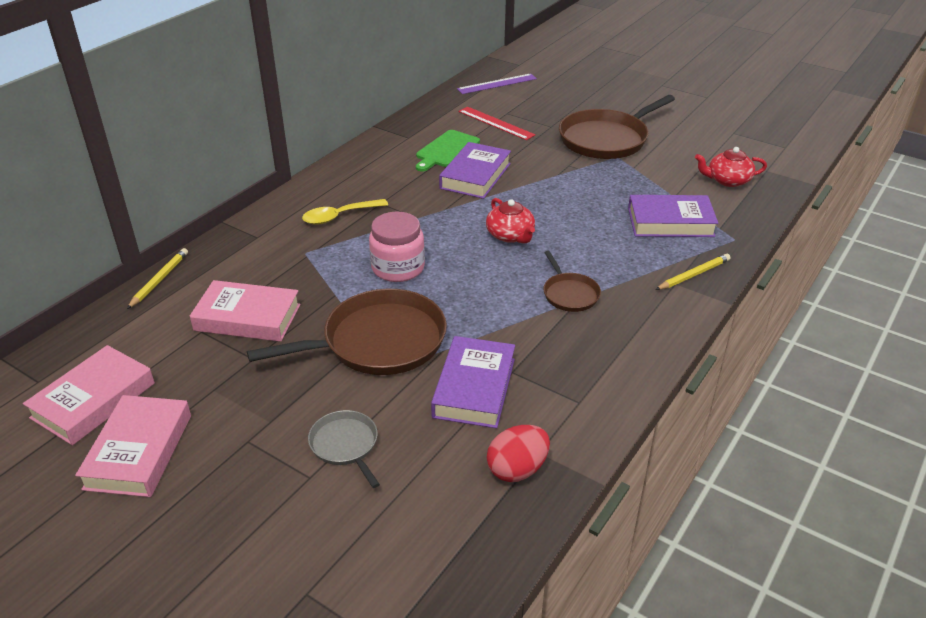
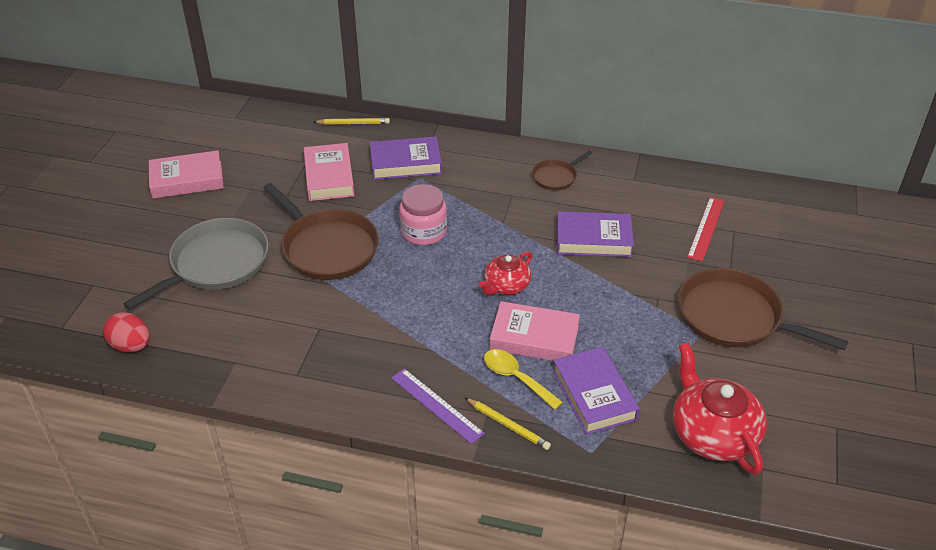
camera: 70 degrees right, 5 degrees up
(93, 400) = (225, 145): pink book -> pink book (534, 337)
(339, 216) = (478, 179): yellow spoon -> yellow spoon (516, 378)
(345, 445) = (215, 264): grey pan -> grey pan, size x1.99
(446, 150) = (627, 209): green cutting board -> none
(474, 388) = (293, 312): purple book -> purple book (405, 163)
(497, 84) = (794, 209): purple ruler -> purple ruler (436, 405)
(517, 469) = (214, 355): red egg -> red egg (131, 346)
(569, 294) = (435, 342): brown pan -> brown pan (556, 177)
(727, 180) = (713, 433): red teapot -> red teapot, size x1.68

